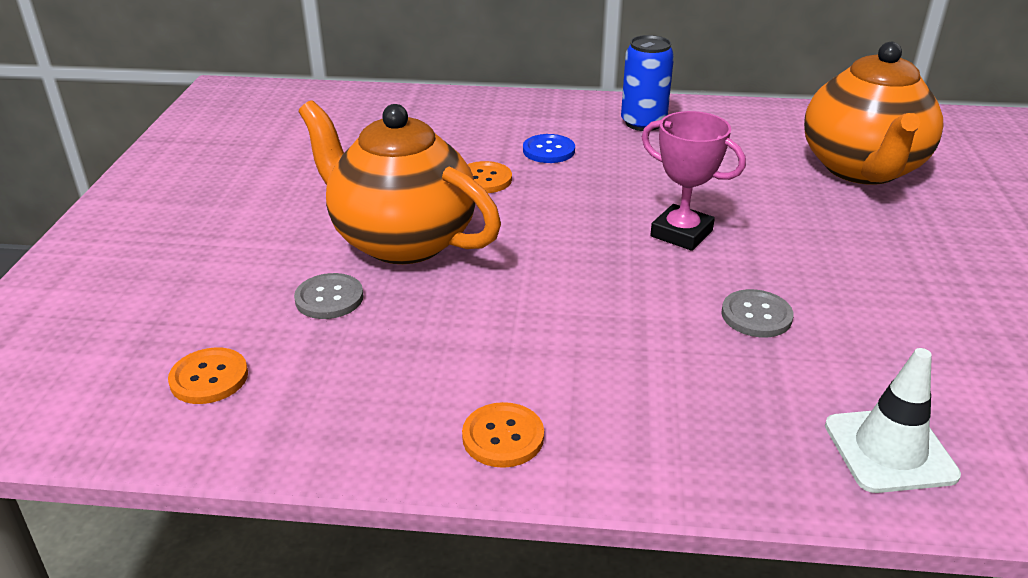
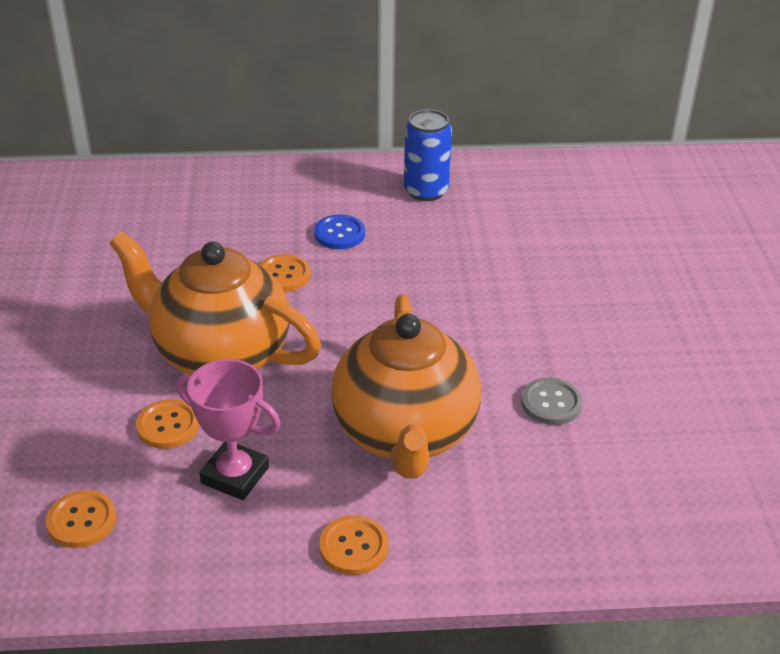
camera: 10 degrees left, 5 degrees up
(329, 298) = (168, 426): grey button -> orange button
(681, 233) = (477, 321): pink trophy -> pink trophy (235, 475)
(862, 169) = (634, 231): orange teapot -> orange teapot (405, 434)
(889, 450) = (666, 520): white traffic cone -> none

